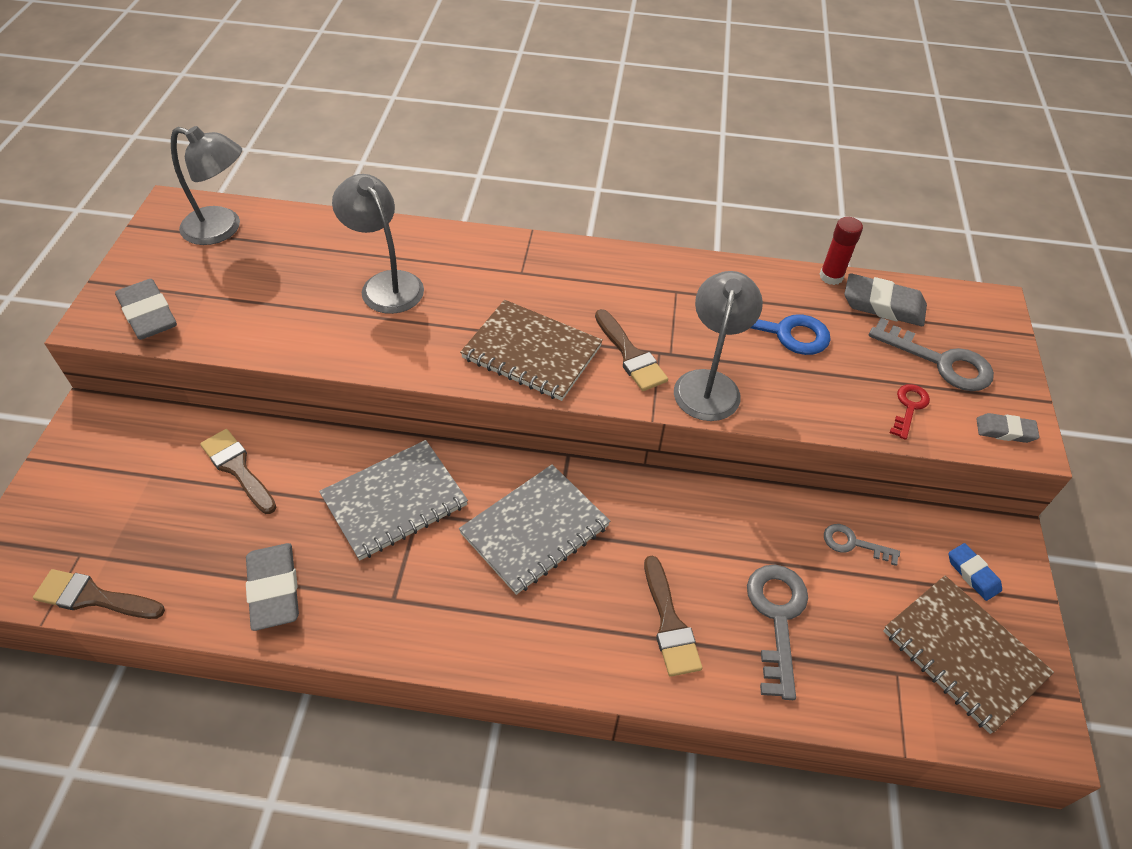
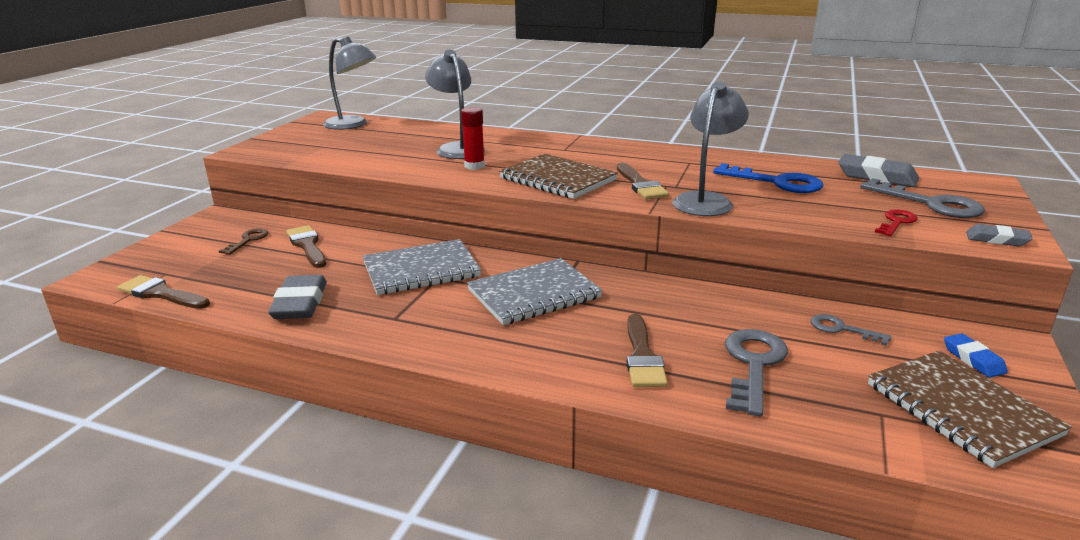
camera: 15 degrees right, 25 degrees down
(148, 314) = (280, 150): grey eraser -> none
(156, 467) = (248, 240): none -> brown key
(831, 276) = (829, 163): red glue stick -> red glue stick (474, 166)

